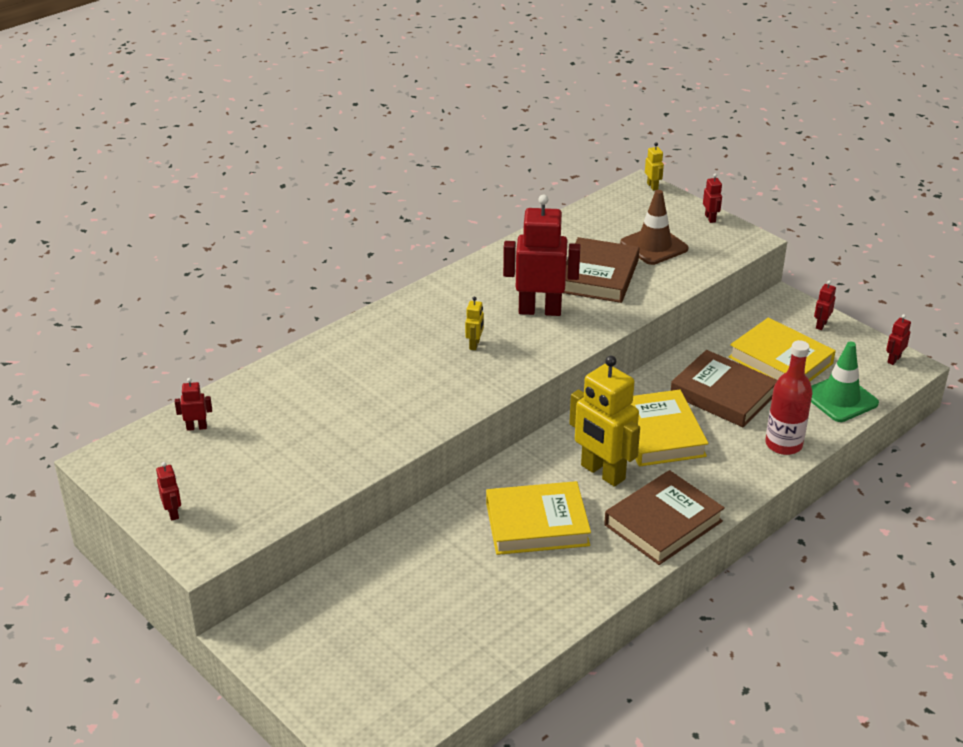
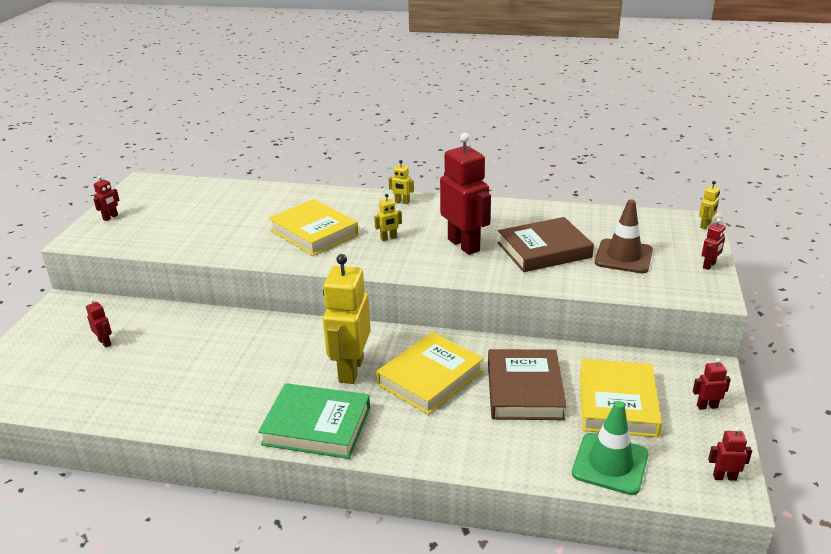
camera: 55 degrees right, 5 degrees down
(196, 427) = (198, 192): red robot -> red robot (105, 342)
(411, 307) = (402, 202): none -> yellow robot
(537, 524) = (260, 365): yellow book -> yellow book (314, 232)
(663, 523) = (317, 426): brown book -> green book
(783, 444) = (496, 453): red bottle -> none

